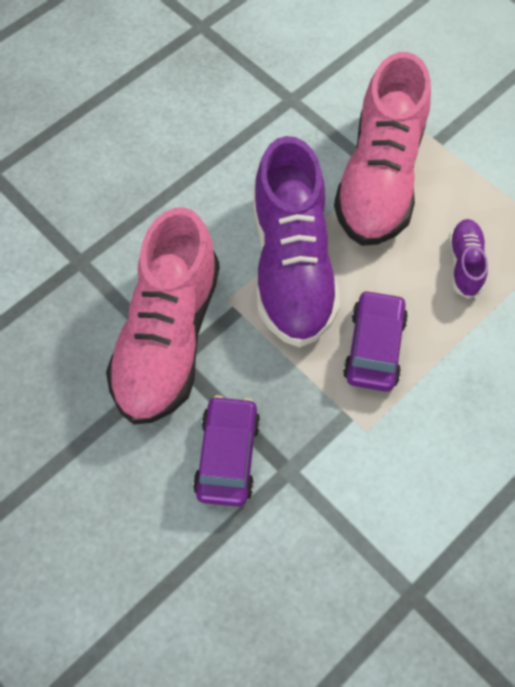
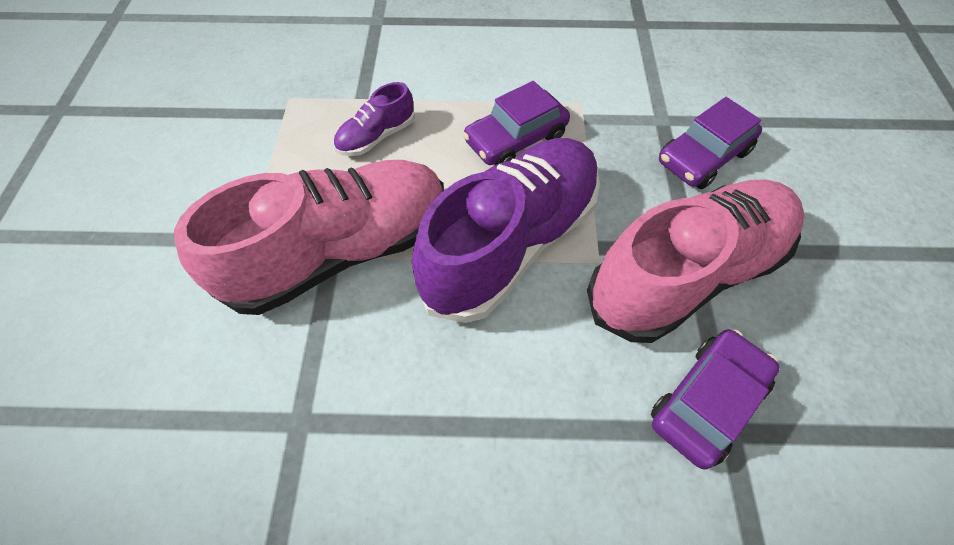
camera: 135 degrees left, 5 degrees down
(102, 267) = (706, 401): none -> purple car

